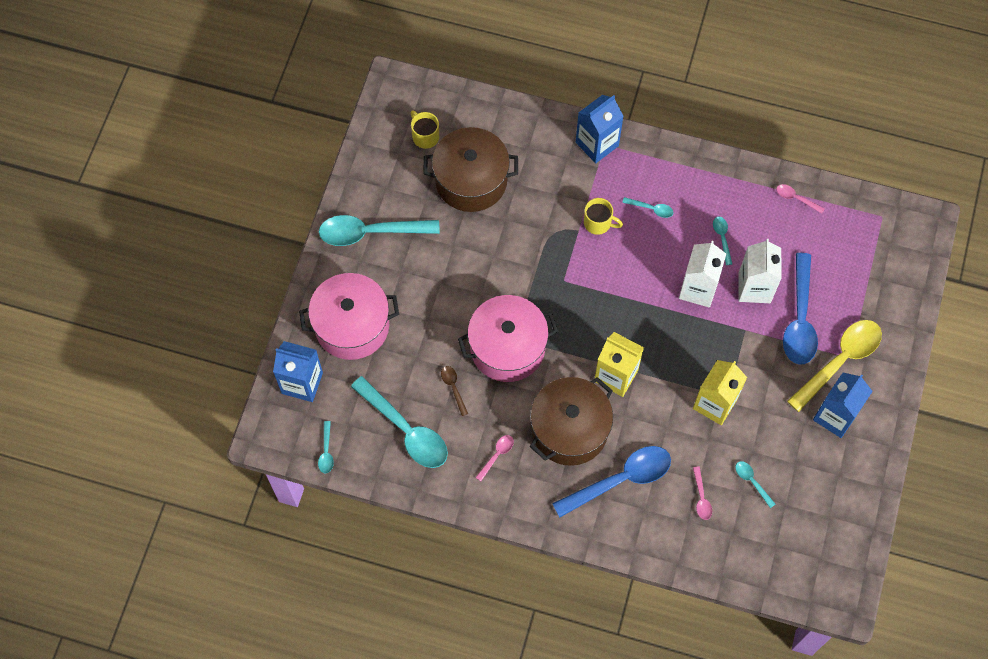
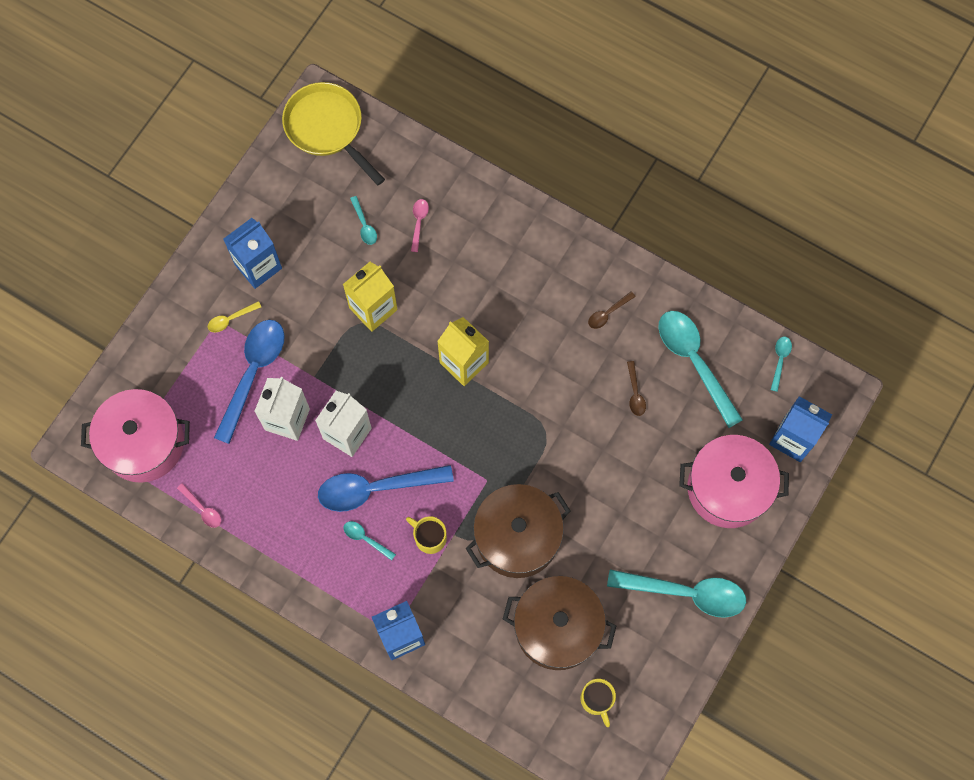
camera: 165 degrees left, 5 degrees up
(497, 455) = (608, 313): pink spoon -> brown spoon
(507, 348) = (568, 421): pink pot -> pink pot (144, 443)
(569, 429) = (527, 320): brown pot -> brown pot (517, 537)
(620, 480) = (492, 259): blue spoon -> blue spoon (376, 488)
(722, 238) = (300, 484): turquoise spoon -> none
(824, 572) = (327, 128): none -> yellow pan
(839, 361) = (231, 319): yellow spoon -> yellow spoon, size x0.44

